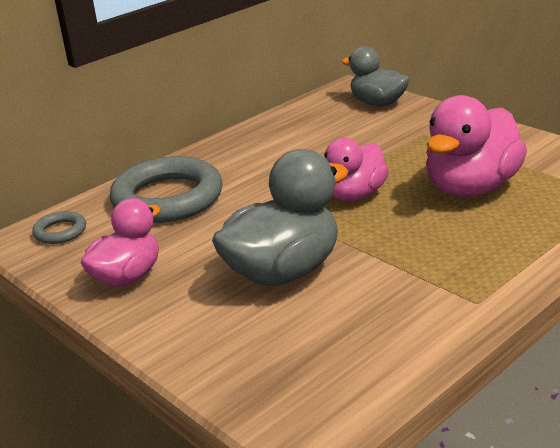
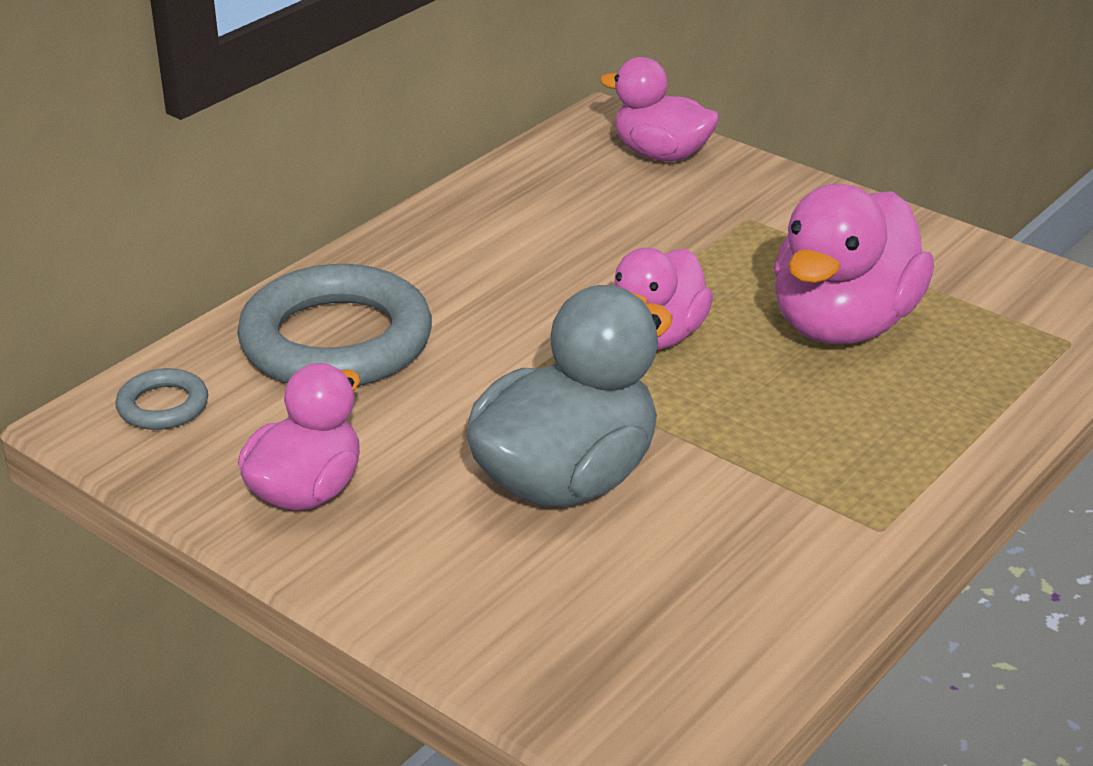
camera: 10 degrees left, 5 degrees up
(377, 103) = (661, 154): grey duck -> pink duck

